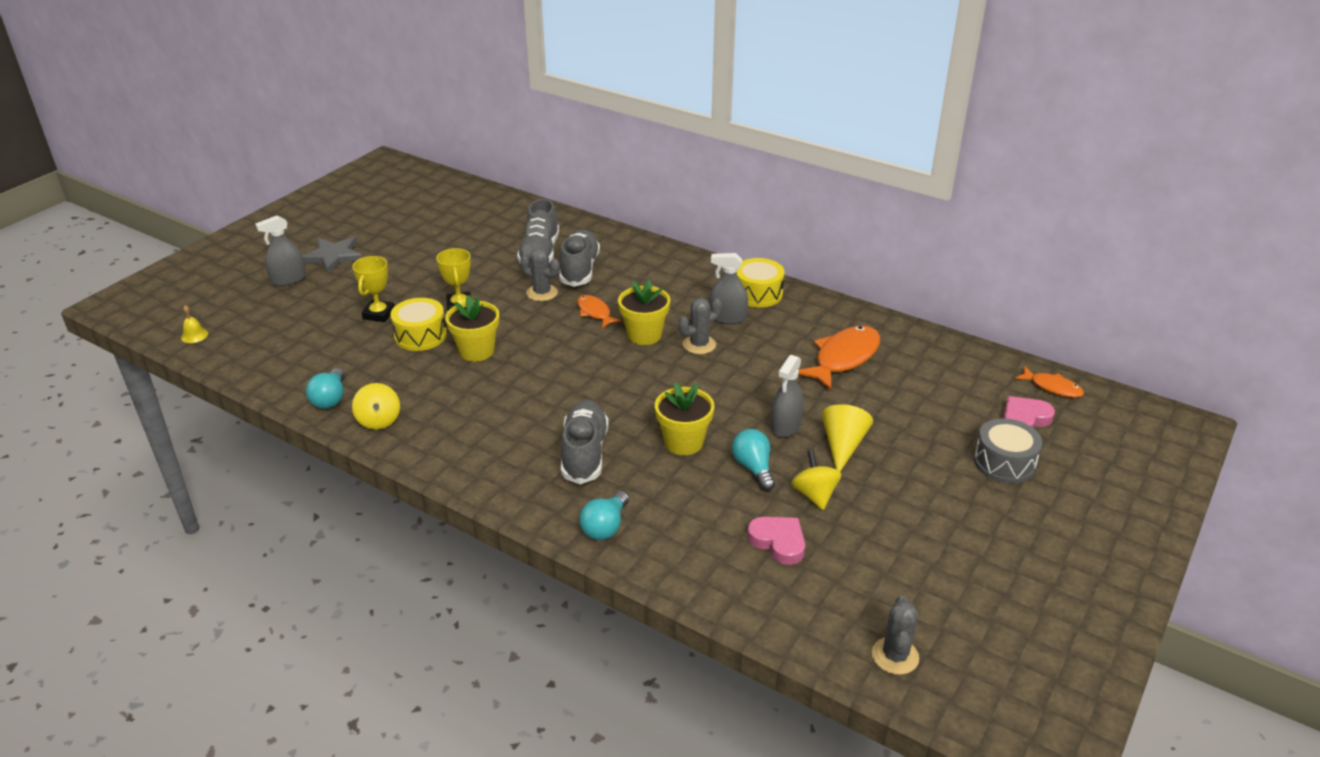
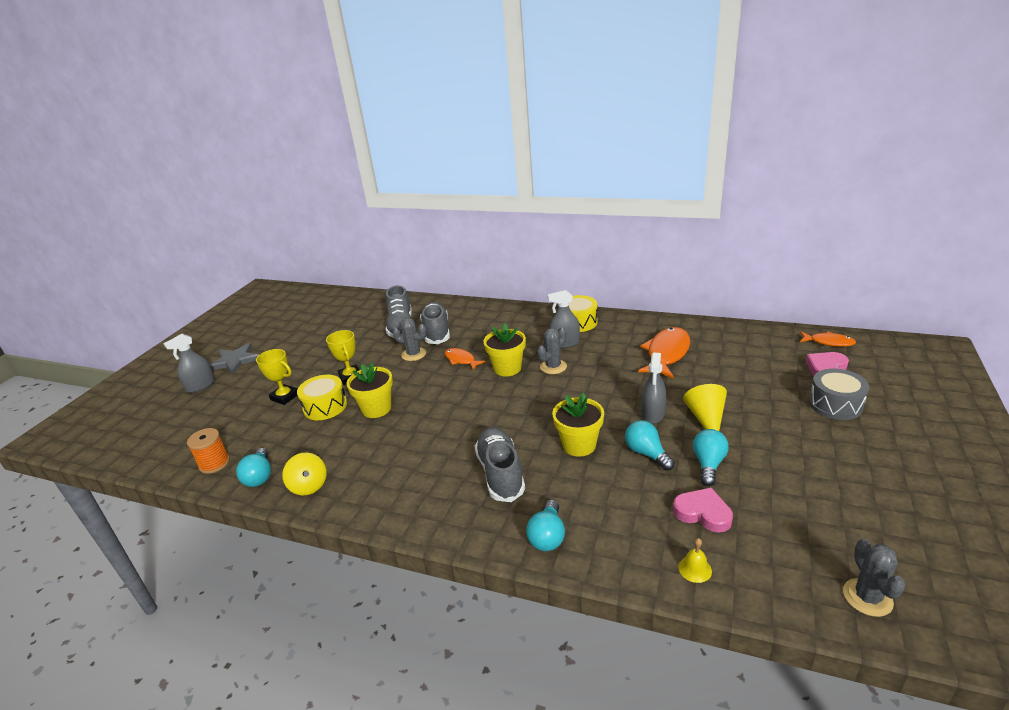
camera: 10 degrees left, 5 degrees down
(194, 335) = (123, 448): yellow bell -> yellow bell (695, 569)
(286, 374) = (214, 463): none -> orange spool
(379, 314) = (285, 397): yellow trophy -> yellow trophy turned 60 degrees counterclockwise
(814, 495) = (708, 464): yellow spinning top -> turquoise light bulb

